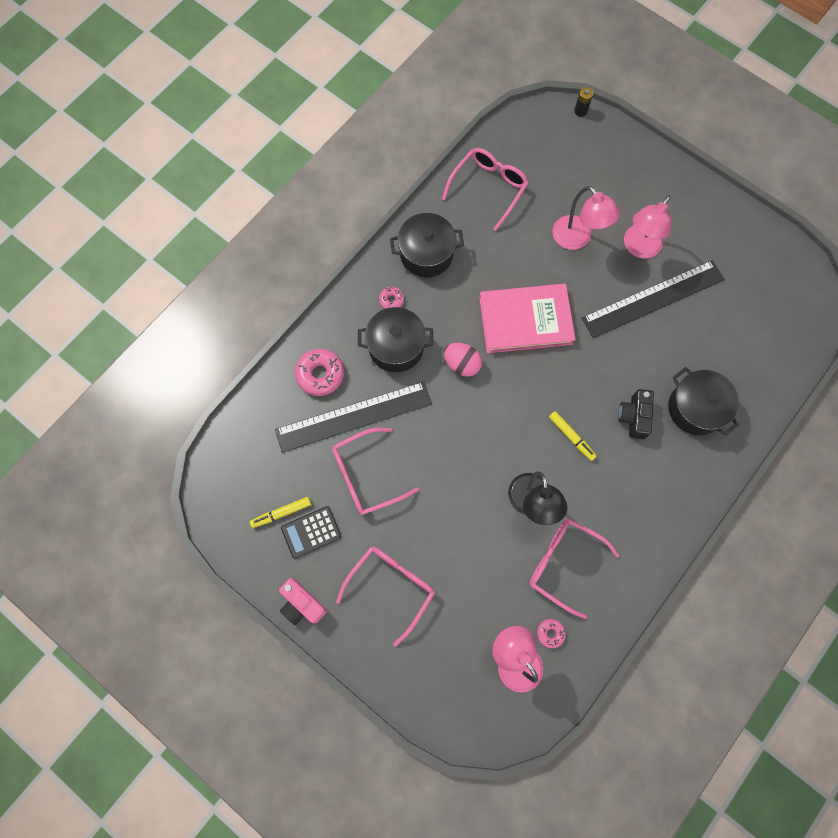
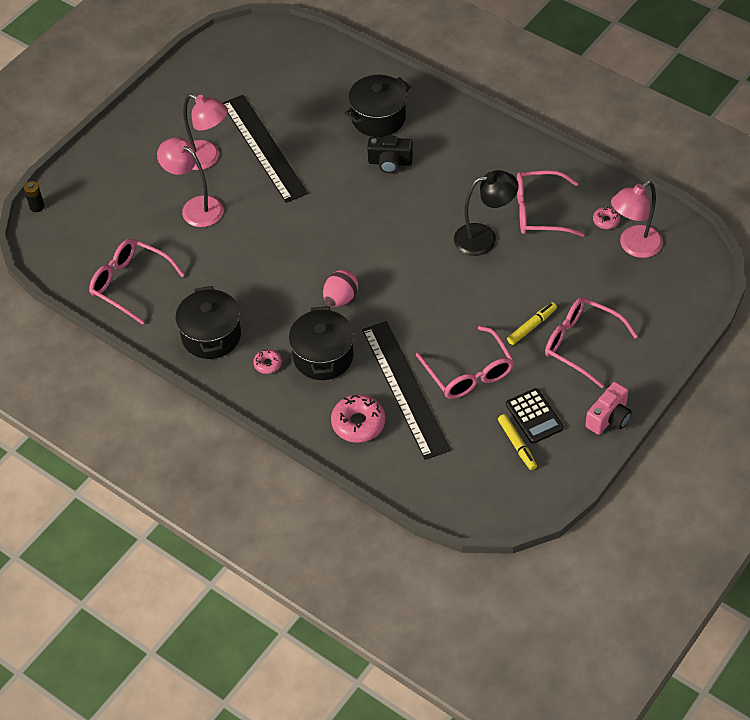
camera: 90 degrees left, 20 degrees down
(525, 320) = (290, 247): pink book -> none
(564, 564) = (540, 212): pink glasses -> pink glasses turned 60 degrees clockwise
(571, 436) = (413, 209): yellow marker -> yellow marker (531, 326)
(577, 239) = (195, 207): pink lamp -> pink lamp turned 105 degrees counterclockwise

